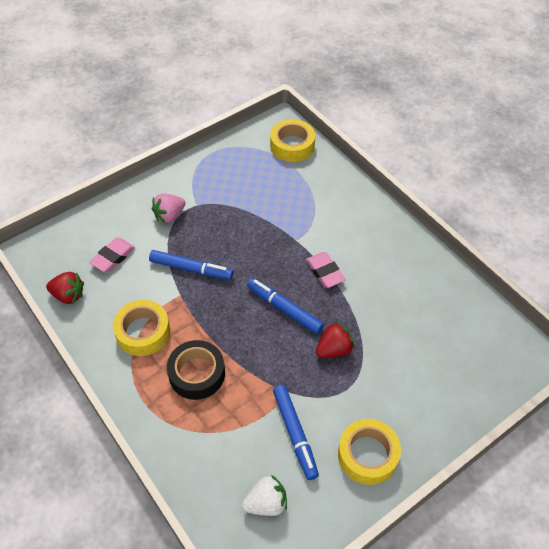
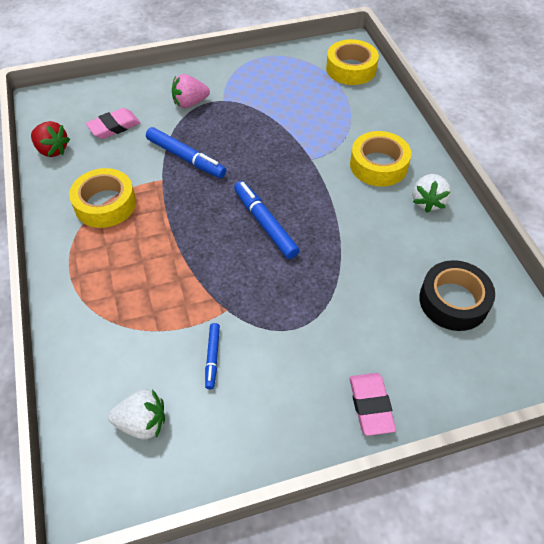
camera: 20 degrees right, 0 degrees up
(197, 374) = (138, 261): black tape -> black tape (453, 301)
(295, 434) = (212, 357): blue marker -> blue marker, size x0.57
(325, 272) = (328, 199): pink eraser -> pink eraser (370, 405)
(334, 349) = (300, 281): red strawberry -> none
(367, 455) = (285, 409): yellow tape -> yellow tape (378, 165)
(402, 251) = (428, 201): none -> white strawberry

